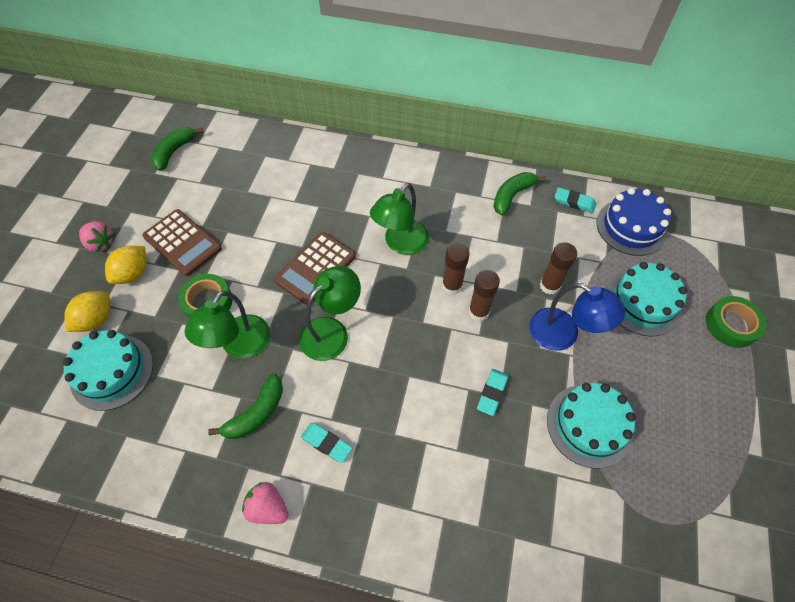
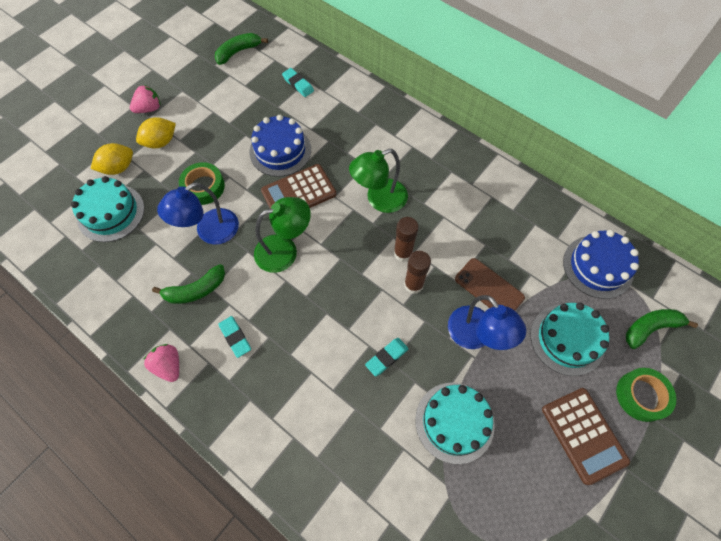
camera: 25 degrees right, 5 degrees up
(101, 243) = (149, 109): pink strawberry -> pink strawberry turned 90 degrees counterclockwise
(182, 243) = (208, 131): brown calculator -> brown calculator (583, 435)
(239, 345) = (210, 232): green lamp -> blue lamp
(273, 234) = (280, 151): none -> blue cake
(512, 196) = (500, 194): green banana -> green banana (650, 328)
(549, 285) = (489, 288): brown glue stick -> brown phone
(574, 202) = (556, 222): turquoise eraser -> turquoise eraser (298, 84)

